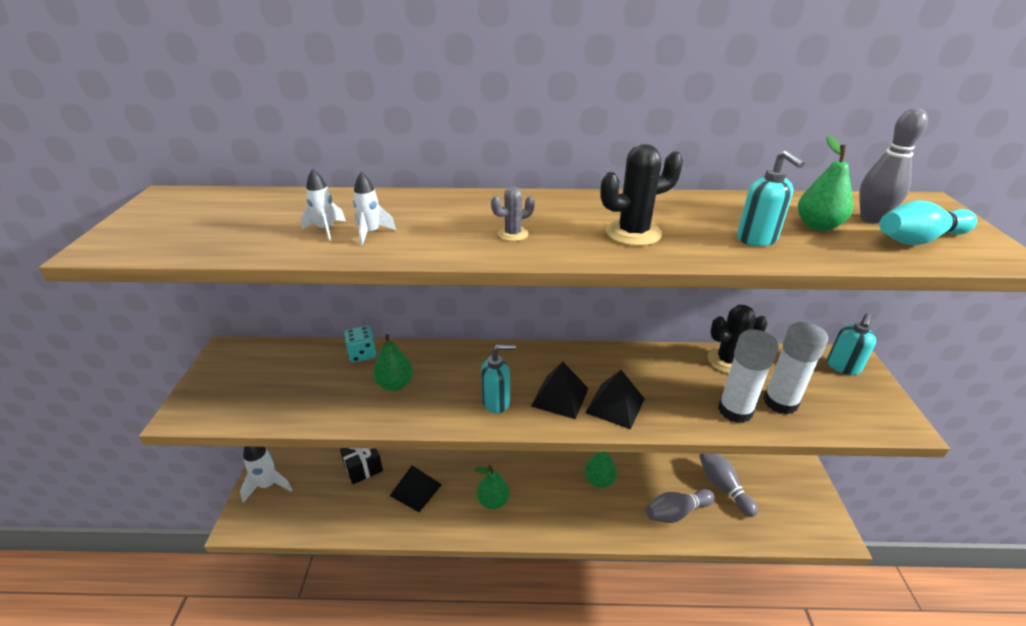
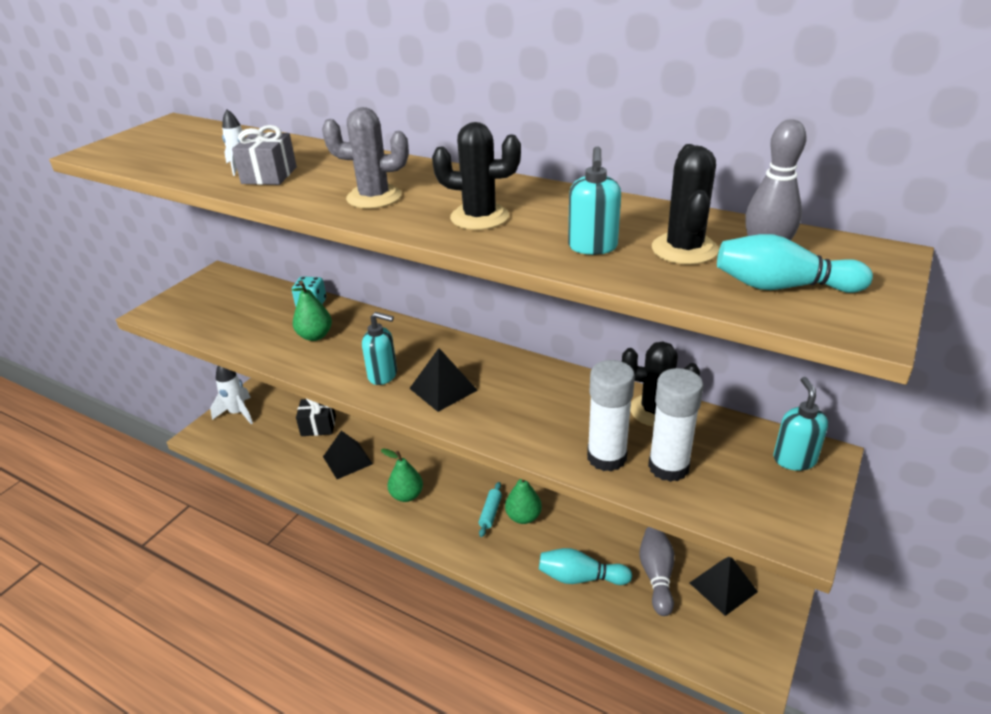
camera: 30 degrees right, 0 degrees up
(371, 233) = (269, 175): white rocket -> grey gift
(513, 234) = (374, 197): grey cactus -> grey cactus, size x1.80
(572, 488) = (490, 513): none -> turquoise rolling pin
(615, 405) = (487, 412): black pyramid -> black pyramid (723, 587)
(676, 512) = (580, 577): grey bowling pin -> turquoise bowling pin
(817, 226) = (684, 249): green pear -> black cactus
(843, 367) = (794, 459): turquoise soap dispenser -> turquoise soap dispenser turned 120 degrees clockwise

